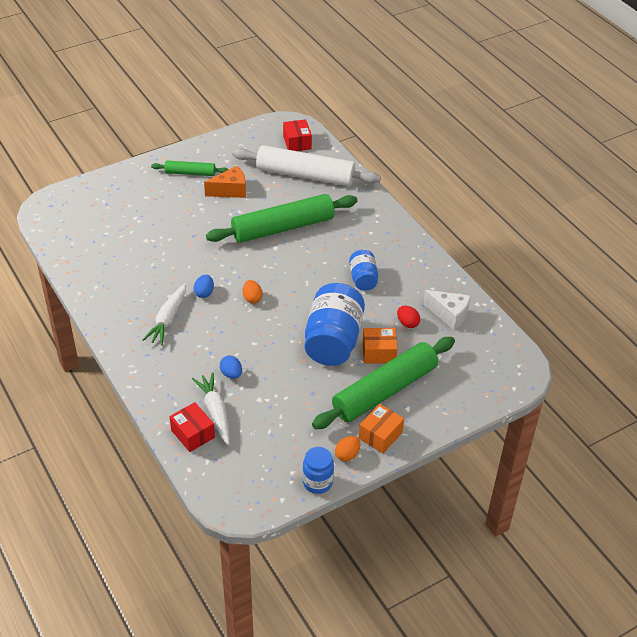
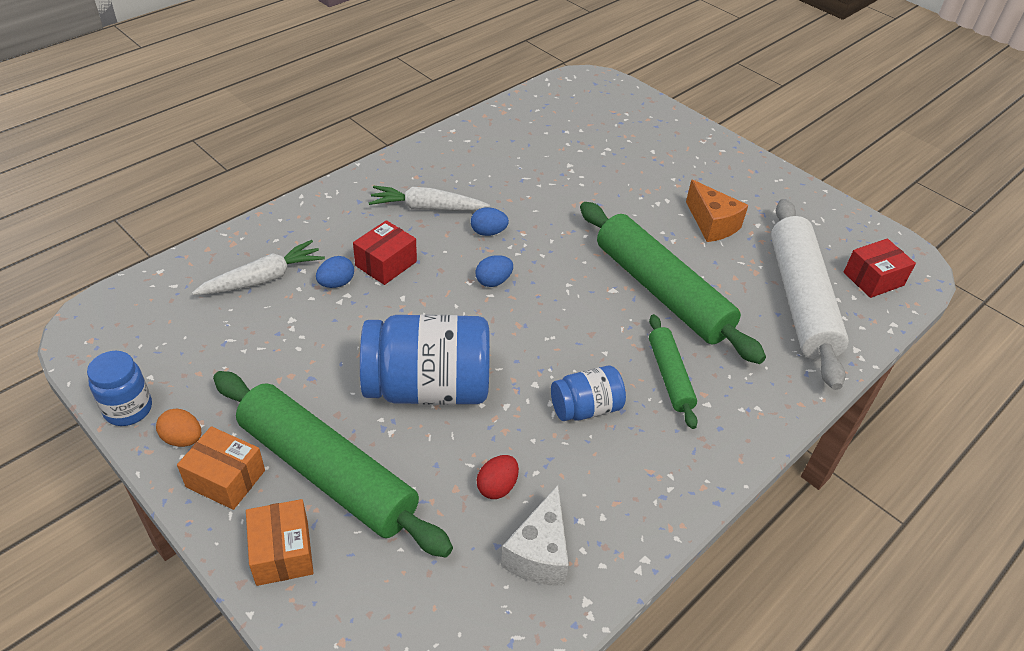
camera: 75 degrees right, 0 degrees up
(190, 173) = (725, 180): green rolling pin -> green rolling pin (669, 376)
(193, 434) = (222, 264): red box -> red box (386, 264)
(252, 298) = (493, 281): orange egg -> blue egg
(379, 352) = (415, 453): orange box -> orange box (282, 552)

